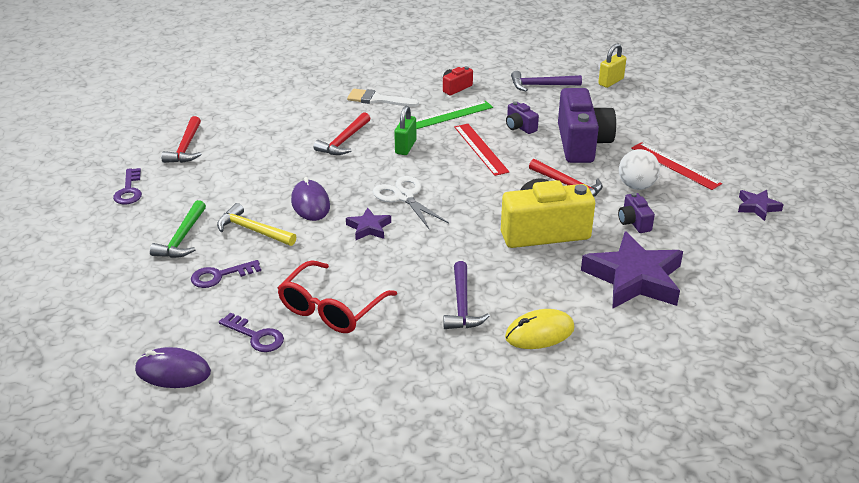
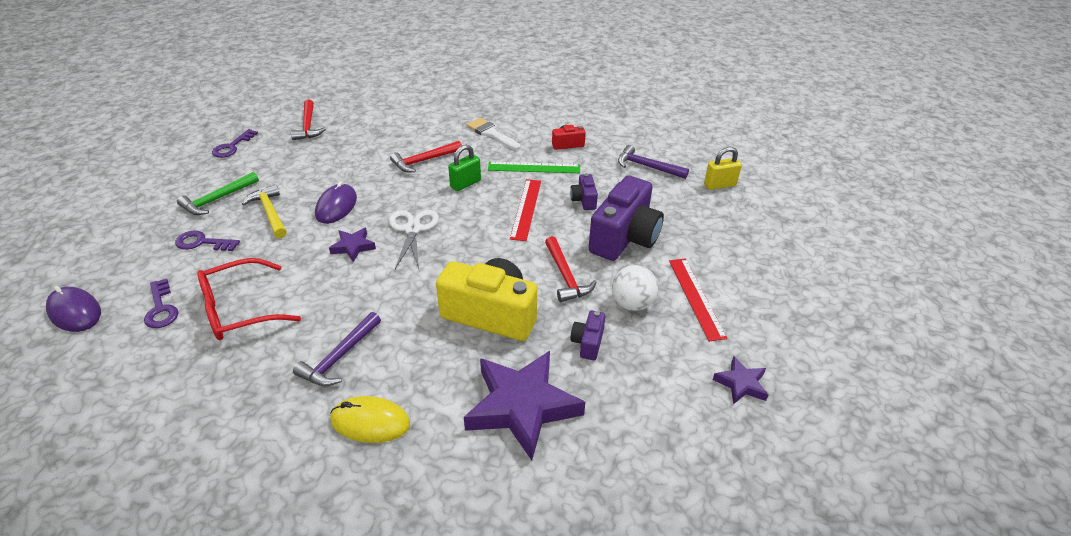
camera: 30 degrees right, 5 degrees up
(186, 147) = (308, 126): red hammer -> red hammer turned 45 degrees counterclockwise

